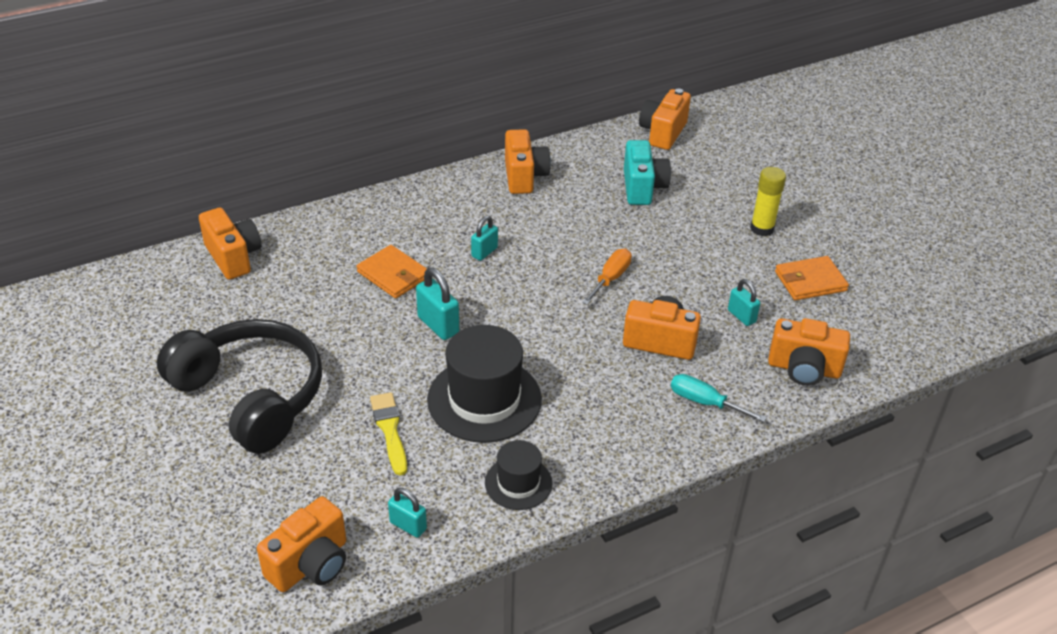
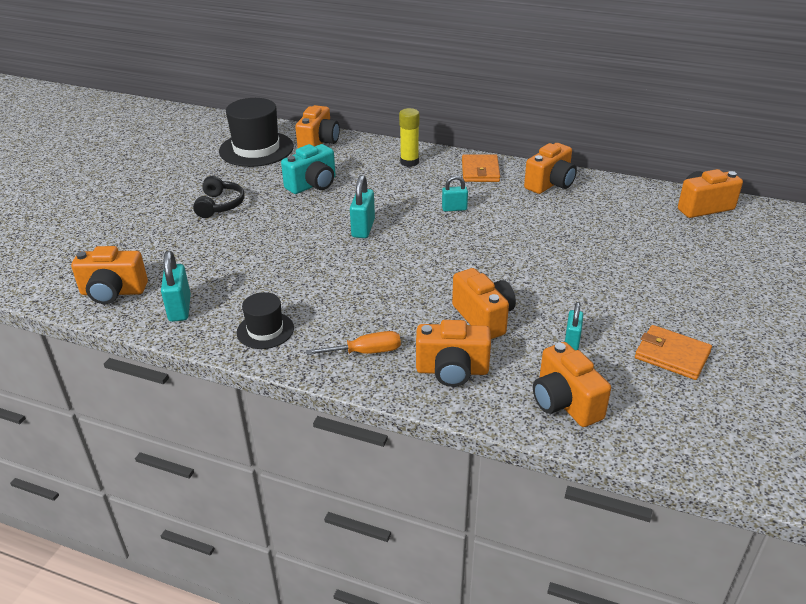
camera: 50 degrees right, 5 degrees down
(251, 396) = (220, 205): black headphones -> black headphones, size x0.48
(390, 430) = (251, 260): yellow brush -> none
(393, 275) = (383, 192): orange wallet -> orange wallet (480, 171)
(408, 525) = (180, 308): turquoise padlock -> turquoise padlock, size x1.51
(484, 399) = (322, 278): black hat -> black hat (256, 149)
(610, 278) = (512, 265): orange screwdriver -> orange screwdriver (366, 352)
(642, 188) = (628, 229): turquoise camera -> turquoise camera (313, 185)
(704, 402) = (452, 370): turquoise screwdriver -> orange camera
(762, 229) = (687, 301): yellow glue stick -> yellow glue stick (409, 162)

